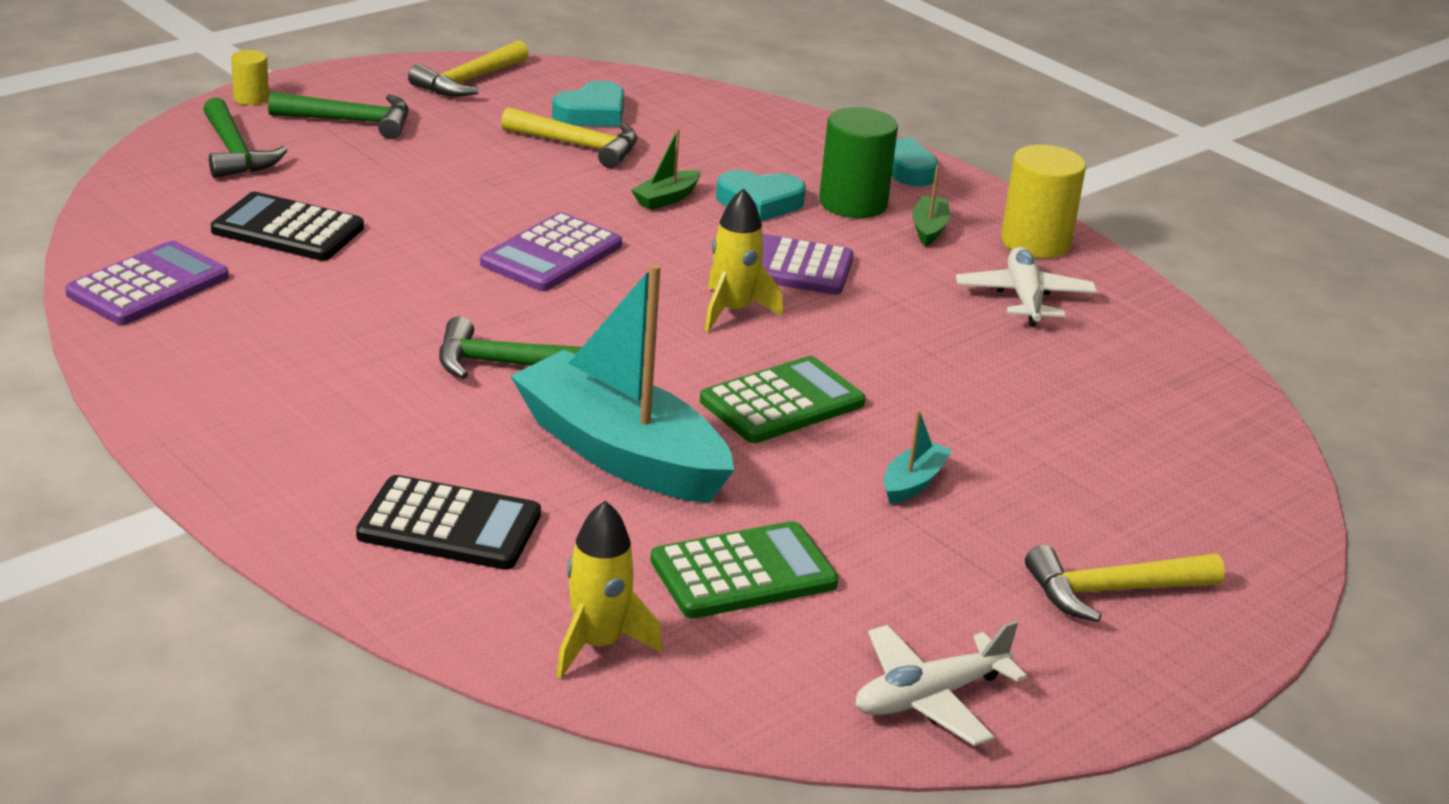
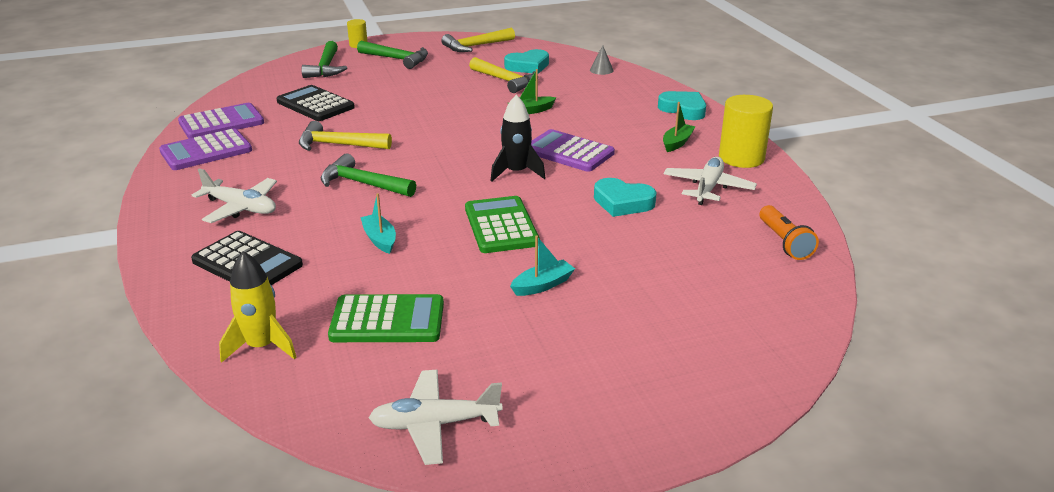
camera: 25 degrees right, 0 degrees up
(345, 437) = (241, 208): none -> white plane
(551, 255) = (440, 131): purple calculator -> purple calculator (206, 151)
(621, 453) = (380, 239): turquoise boat -> turquoise boat, size x0.40
(717, 108) = (601, 70): none -> grey cone
(733, 311) = (516, 172): yellow rocket -> black rocket
(759, 202) = (584, 118): turquoise heart -> turquoise heart (622, 202)
(782, 402) = (501, 226): green calculator -> green calculator turned 90 degrees counterclockwise
(853, 203) = (640, 124): green cylinder -> none
(1111, 591) = (621, 379): yellow hammer -> yellow hammer (338, 145)
(1178, 367) = (784, 242): none -> orange flashlight

